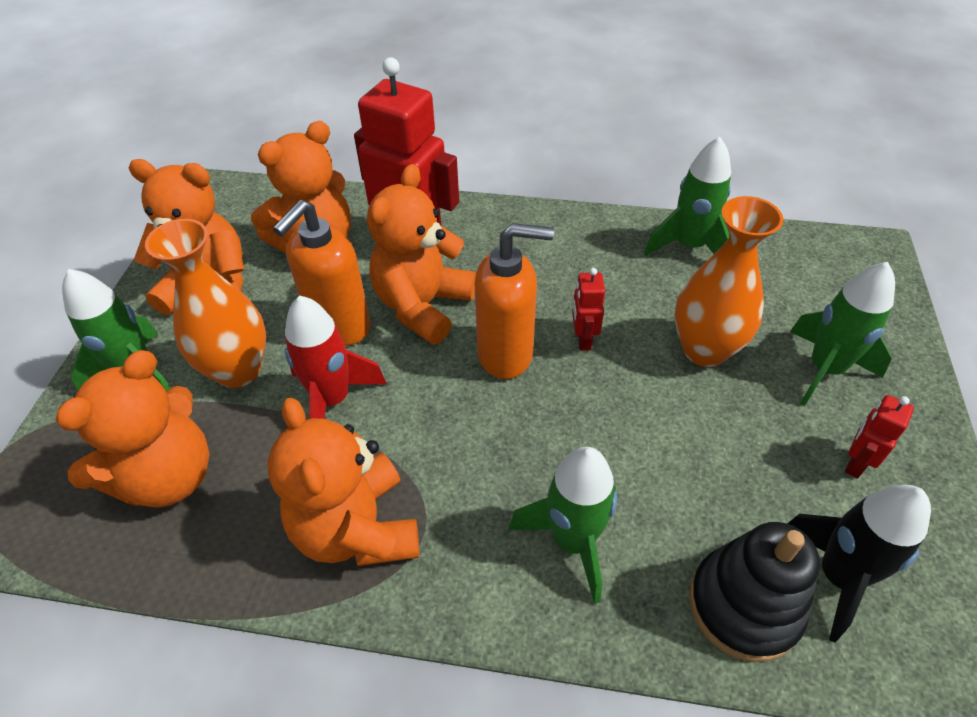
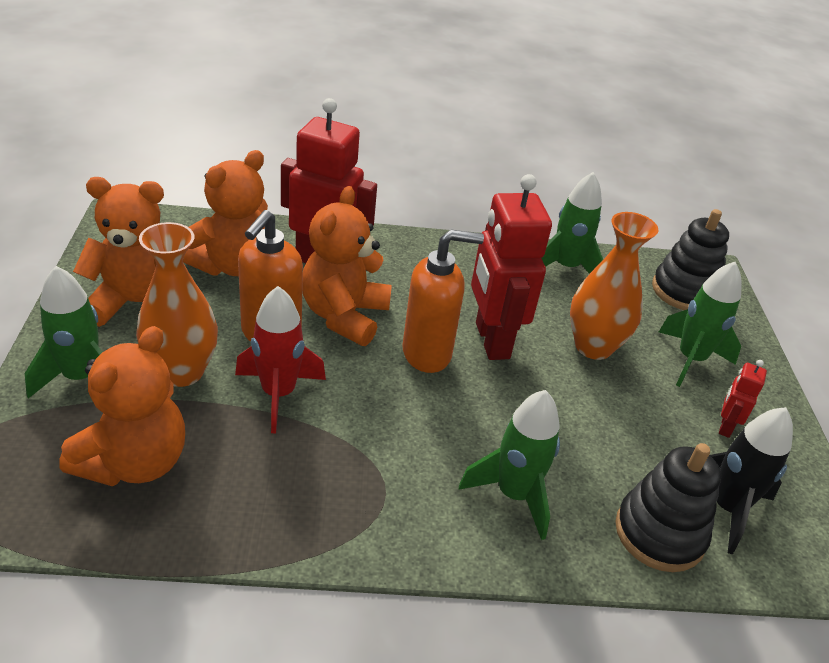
camera: 15 degrees left, 10 degrees down
(357, 528) = (325, 495): orange teddy bear -> none
(583, 339) = (491, 340): red robot -> red robot, size x2.22
(832, 278) = (684, 291): none -> black stacking toy

